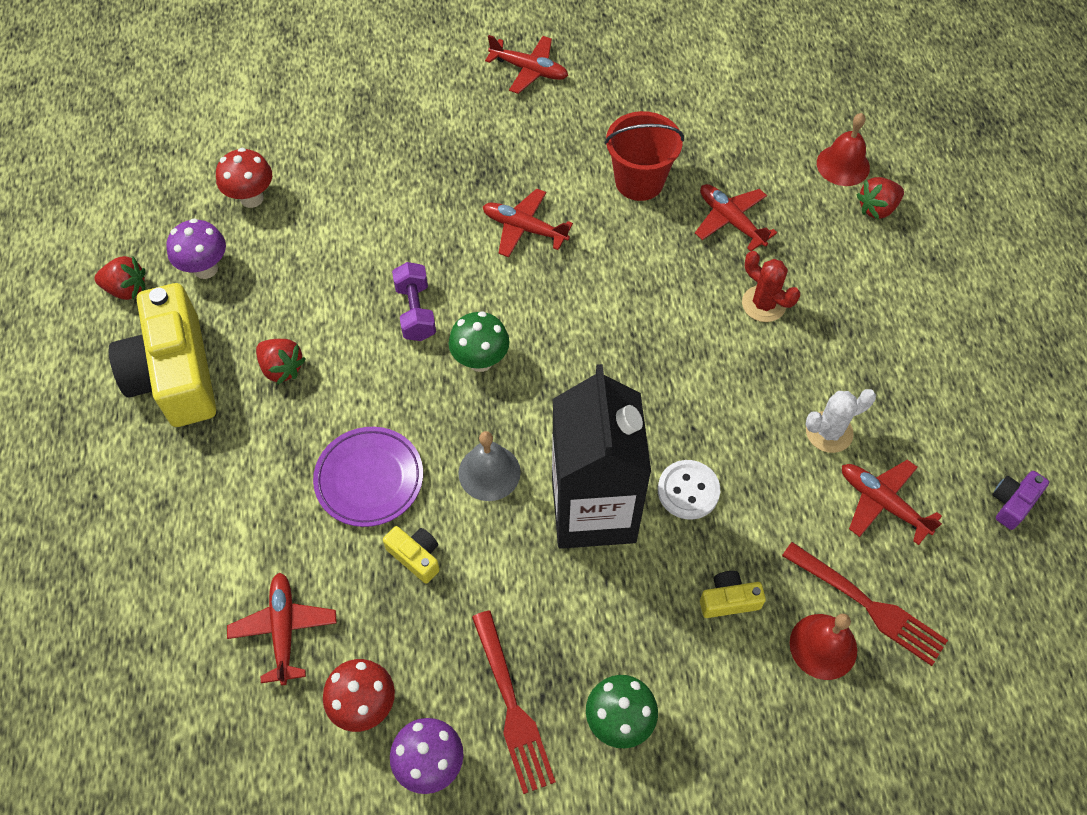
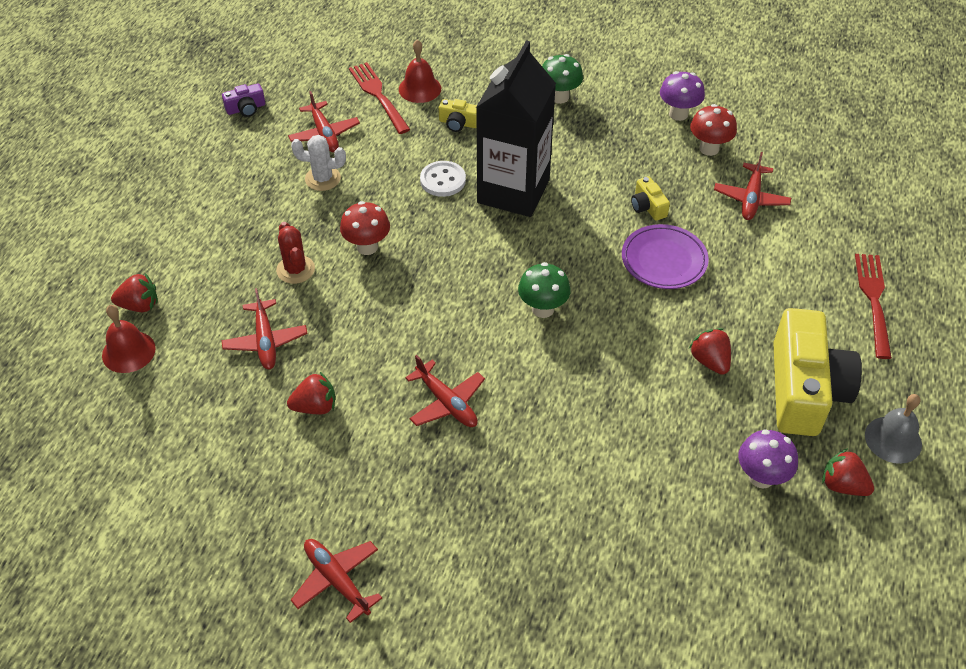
camera: 155 degrees left, 10 degrees down
(251, 198) = (698, 538): red mushroom -> red mushroom (367, 247)
(416, 312) = (578, 365): purple dumbbell -> none
(489, 472) = (574, 235): grey bell -> grey bell (893, 439)
(511, 705) = (619, 122): red fork -> red fork (874, 301)
(639, 181) = (315, 407): red bucket -> red strawberry

